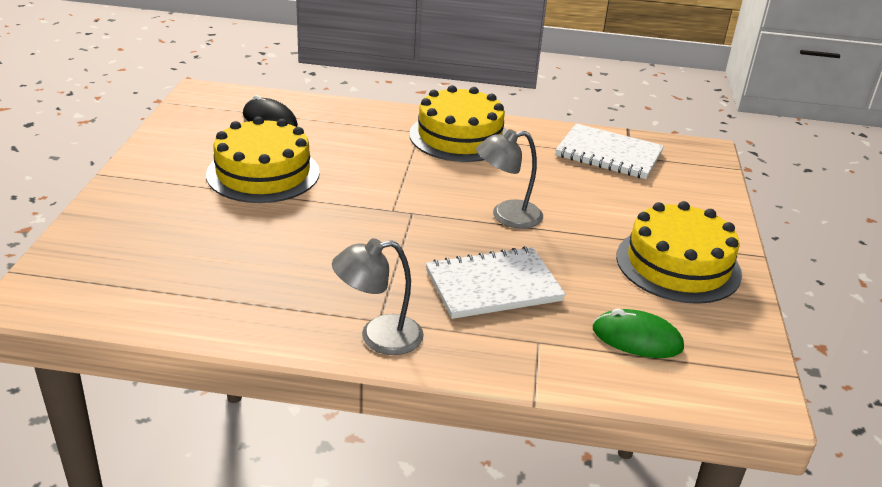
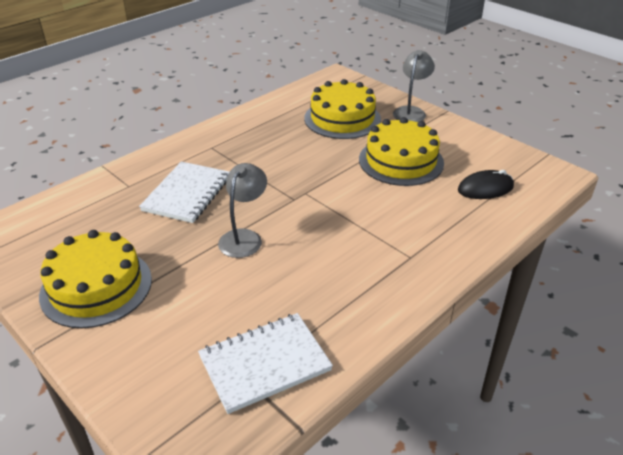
camera: 130 degrees right, 5 degrees up
(378, 337) = (200, 142): grey lamp -> grey lamp (411, 111)
(460, 136) = (383, 276): yellow cake -> yellow cake (342, 118)
(637, 338) = (79, 220): green mouse -> none

